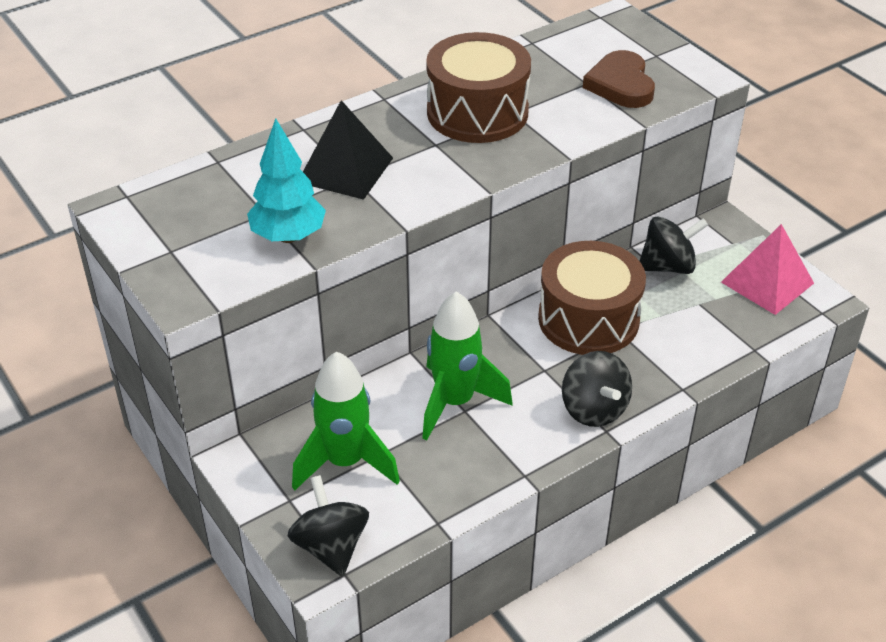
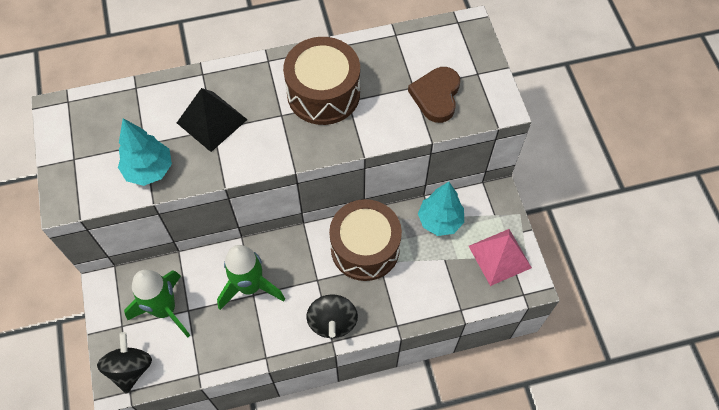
camera: 20 degrees right, 20 degrees up
(668, 266) = (440, 221): black spinning top -> turquoise tree

